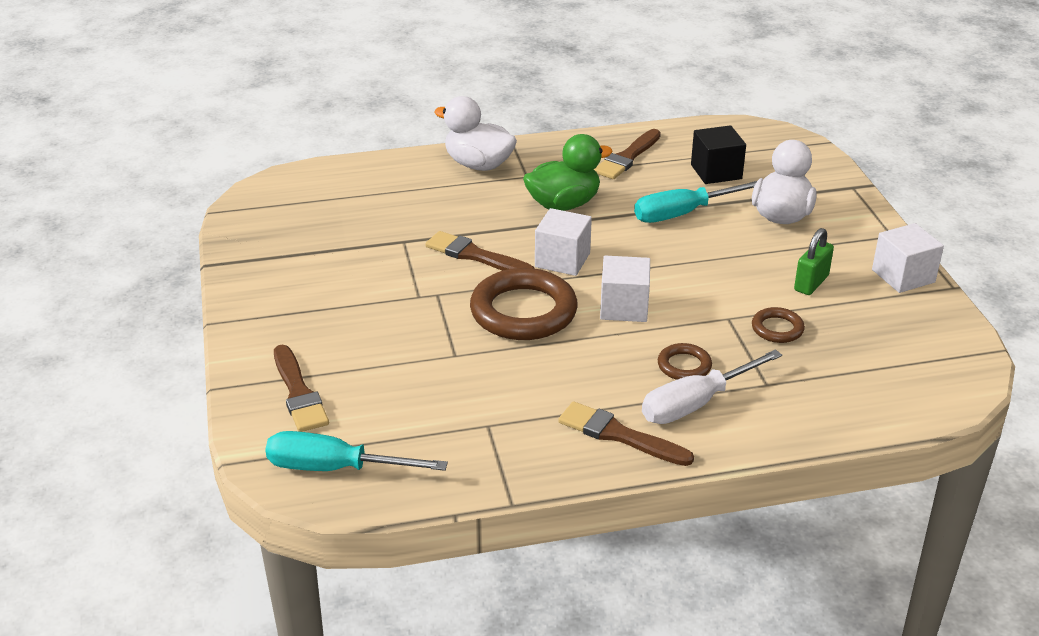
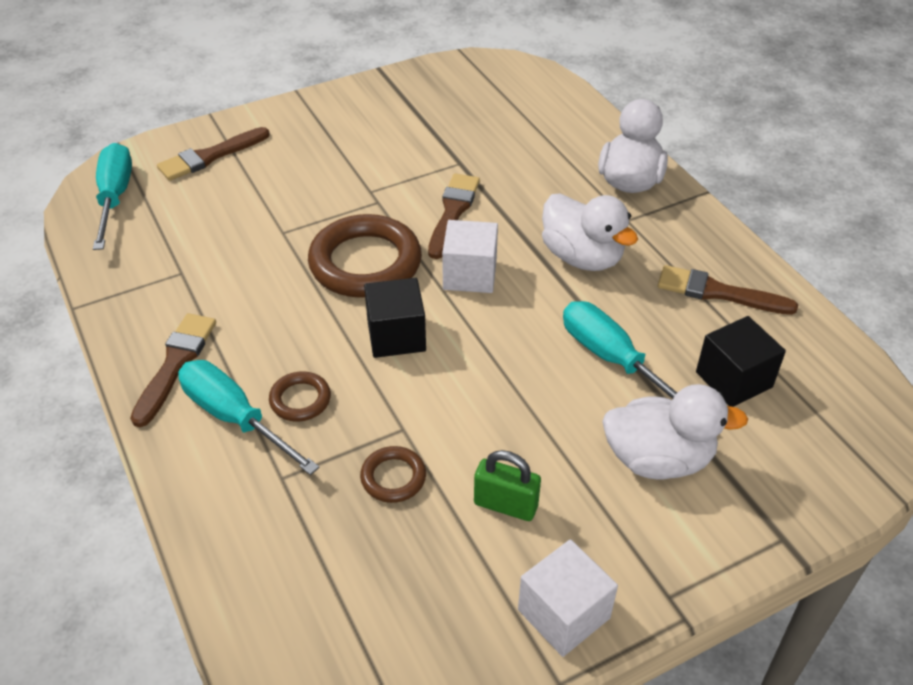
camera: 75 degrees right, 10 degrees up
(563, 204) = (582, 257): green duck -> white duck
(624, 307) = (396, 336): white cube -> black cube
(696, 404) = (235, 418): white screwdriver -> turquoise screwdriver

